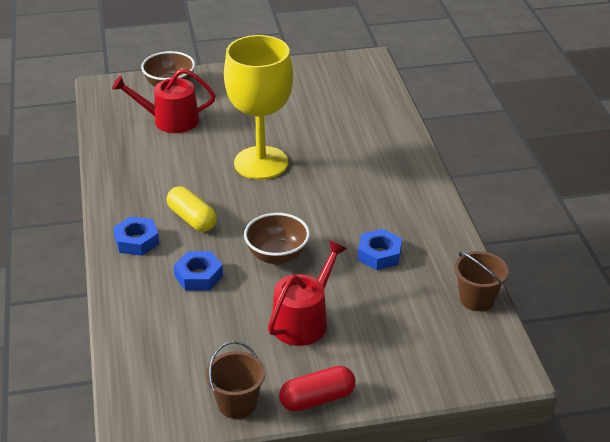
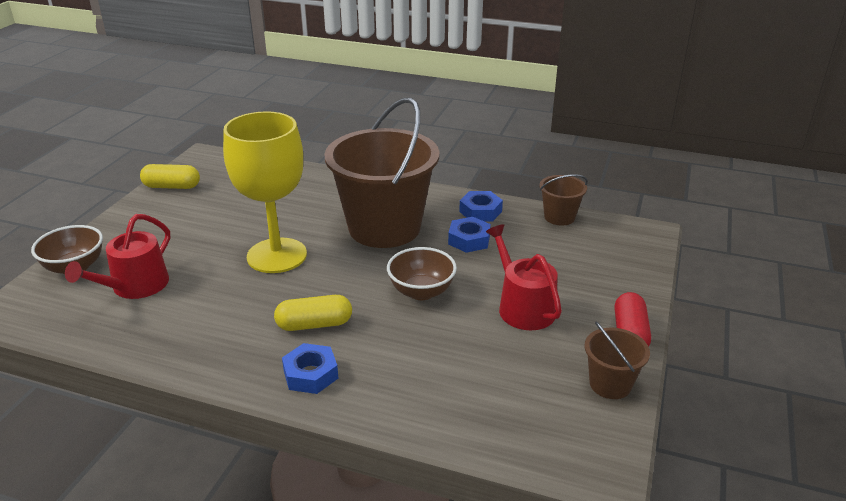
camera: 60 degrees left, 5 degrees down
(198, 276) = (407, 349): blue nut -> blue nut (480, 211)
(306, 70) = (172, 186): none -> yellow capsule
(352, 200) = (384, 228): none -> brown bucket

